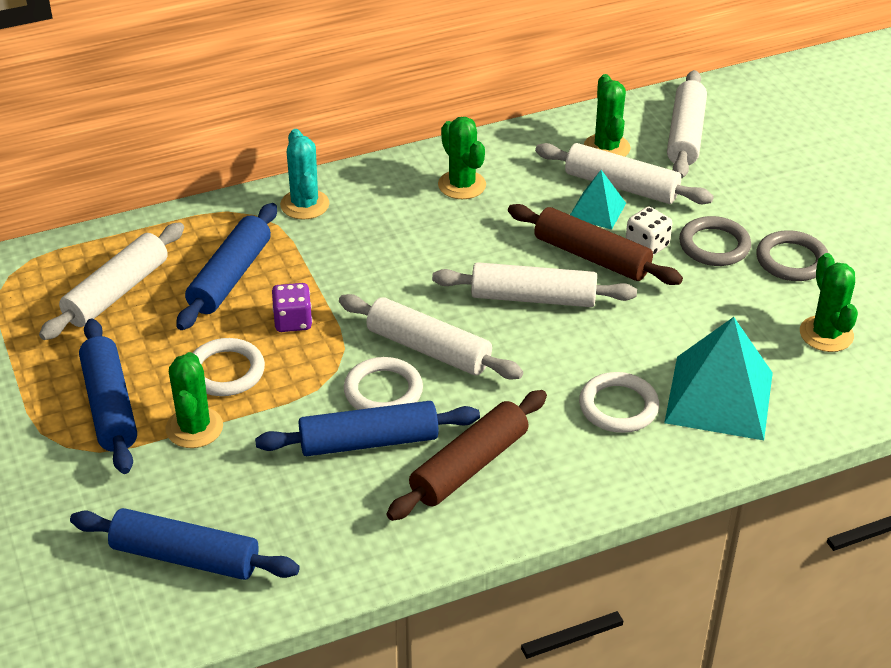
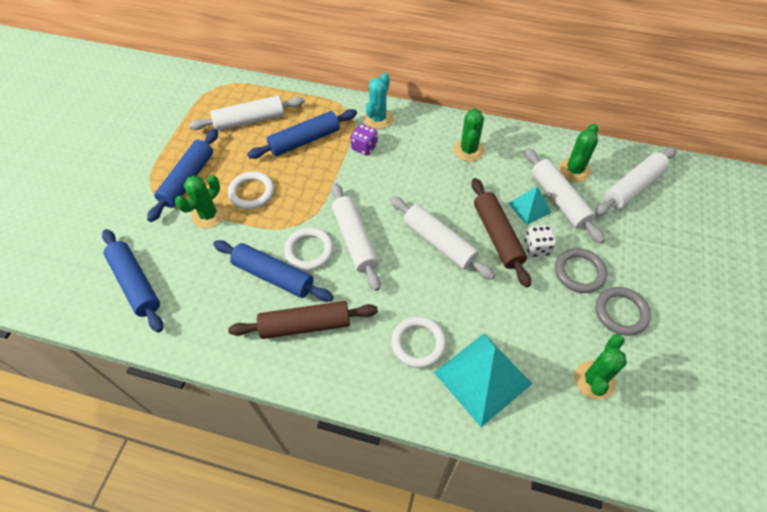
camera: 40 degrees right, 15 degrees up
(293, 321) = (308, 183): purple dice -> purple dice (364, 147)

